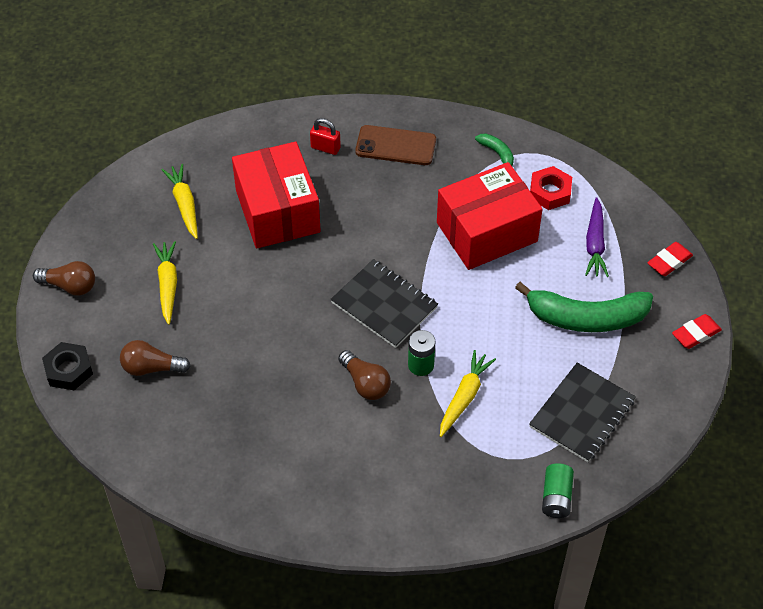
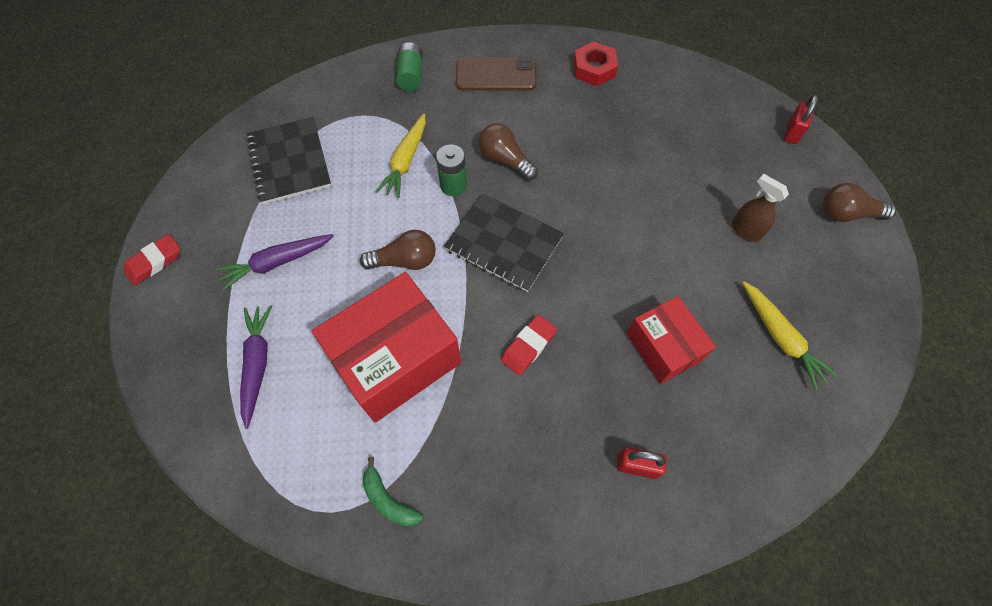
camera: 170 degrees right, 10 degrees up
(68, 370) = (792, 132): black nut -> red padlock
(151, 368) = (716, 145): brown light bulb -> brown light bulb (405, 261)
(168, 285) = (745, 231): yellow carrot -> brown spray bottle
(278, 211) = (663, 347): red box -> red box, size x0.60
(395, 146) = (538, 488): brown phone -> brown phone (496, 75)
(550, 192) = (312, 439): red nut -> red nut (594, 69)
(556, 497) = (318, 90): green battery -> green battery (411, 76)
(582, 414) = (289, 162): black notebook -> black notebook turned 45 degrees counterclockwise
(586, 318) = (277, 263): green banana -> purple carrot
(669, 262) = (166, 353): red eraser -> red eraser (528, 346)

